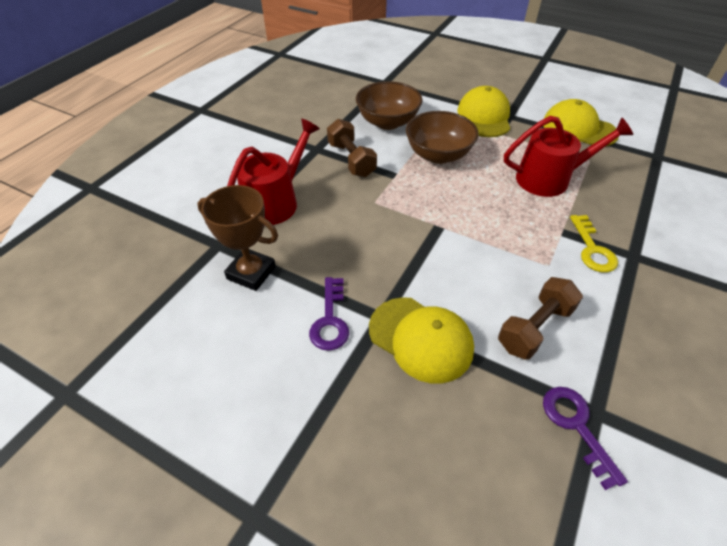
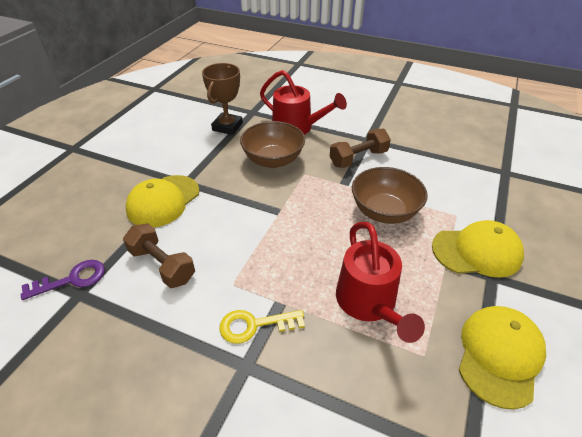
camera: 85 degrees right, 5 degrees down
(330, 320) = (185, 161): purple key -> none
(387, 122) = (427, 177): brown bowl -> brown bowl (273, 160)

